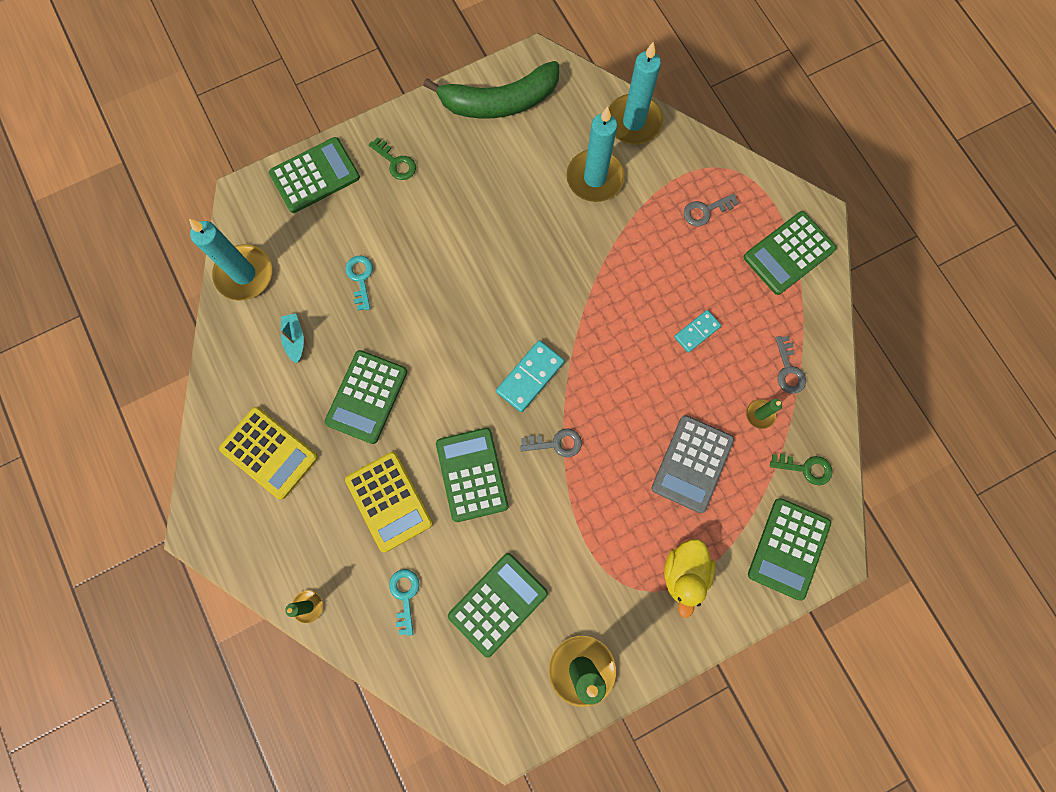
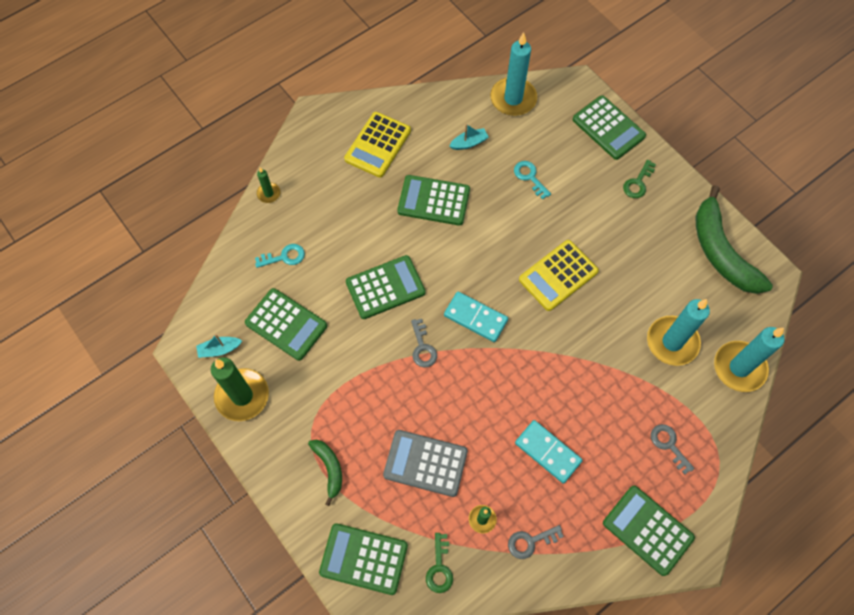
camera: 80 degrees right, 10 degrees down
(360, 278) = (530, 177): turquoise key -> turquoise key turned 105 degrees counterclockwise
(389, 501) = (354, 232): yellow calculator -> yellow calculator (558, 275)
(516, 693) = (219, 349): none -> turquoise boat
(684, 573) = (329, 468): yellow duck -> green banana
(697, 332) = (548, 452): turquoise domino -> turquoise domino, size x1.53

